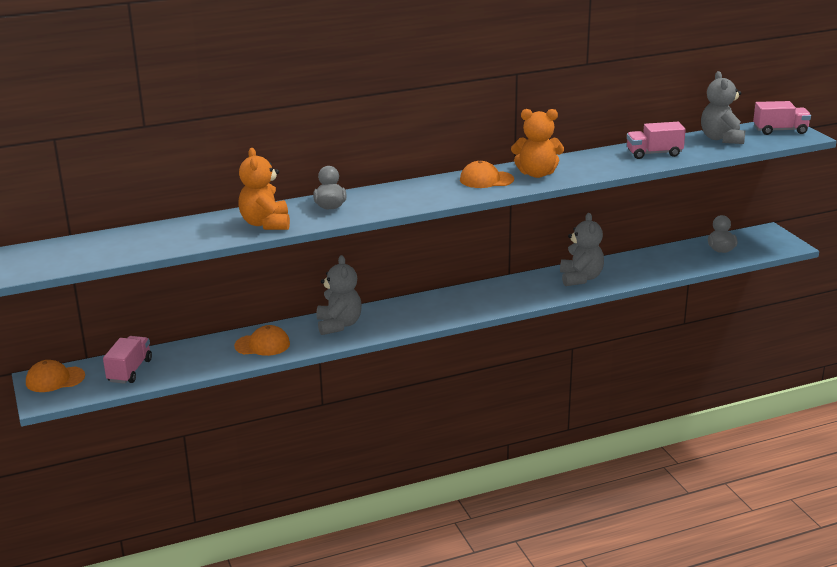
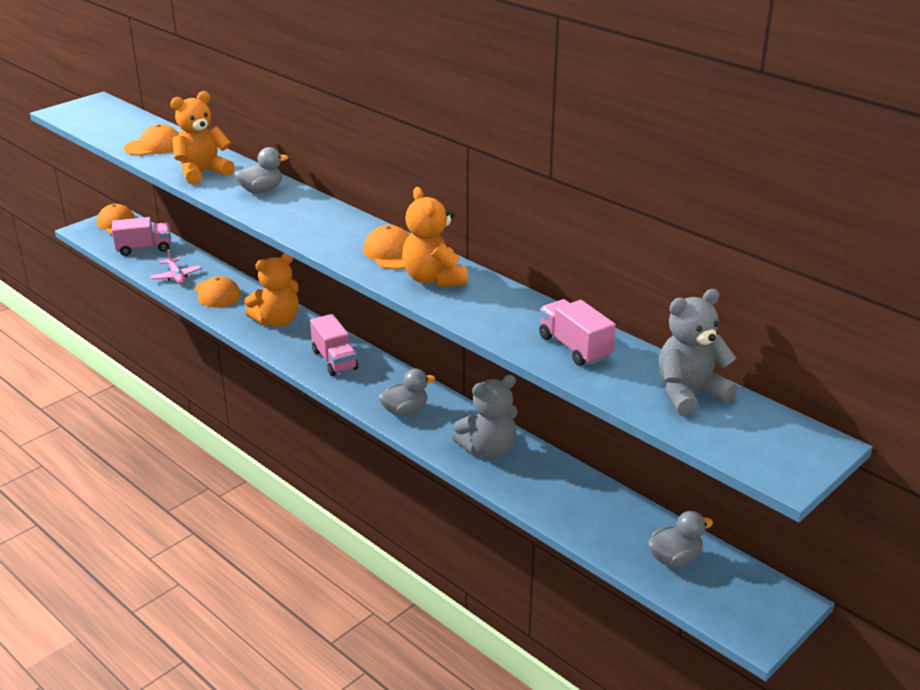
camera: 65 degrees right, 5 degrees up
(177, 237) = (154, 146): none -> orange cap
(208, 360) = (176, 276): none -> pink plane
(339, 325) = (277, 321): grey teddy bear -> orange teddy bear
(514, 297) = (405, 411): none -> grey duck
(780, 130) = (784, 445): pink truck -> pink truck (334, 360)

